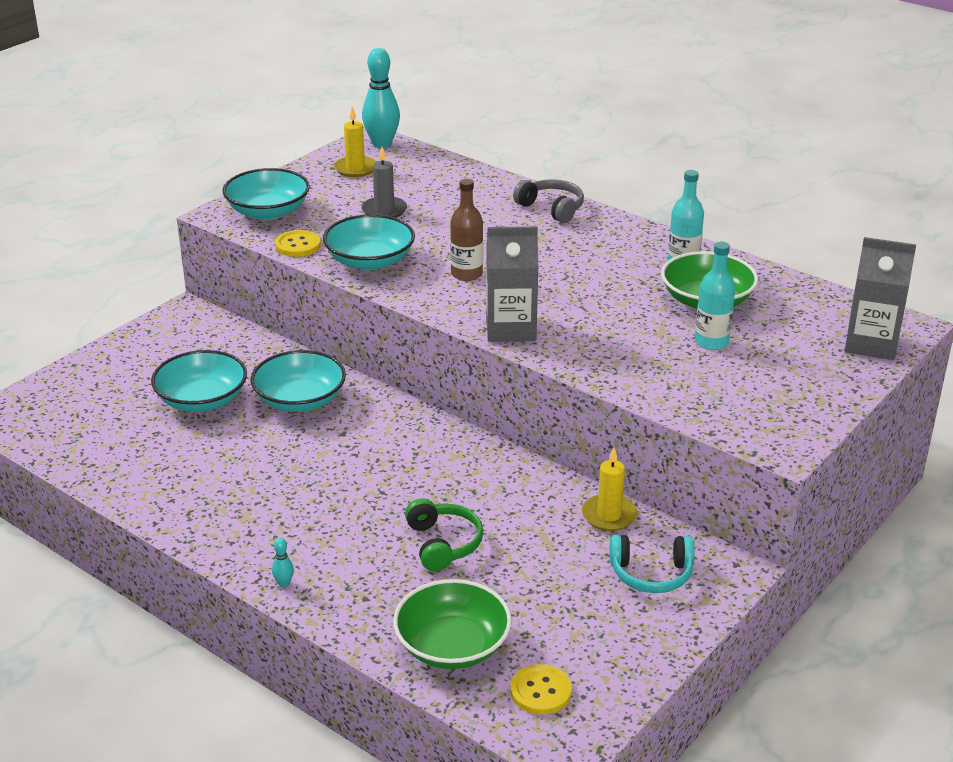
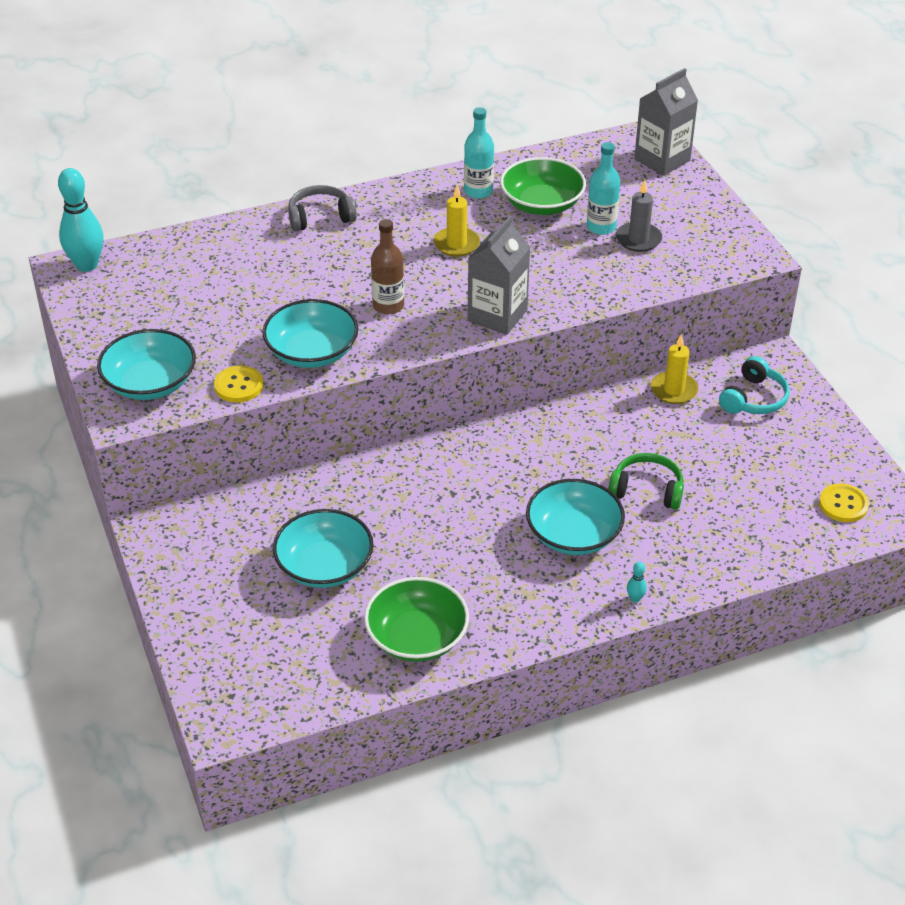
camera: 60 degrees left, 10 degrees up
(300, 400) = (379, 502): turquoise bowl -> turquoise bowl (573, 534)
(355, 169) = (120, 299): yellow candle -> yellow candle (456, 244)
(384, 210) = (225, 311): grey candle -> grey candle (638, 239)
(452, 646) = (769, 530): green bowl -> green bowl (417, 637)

